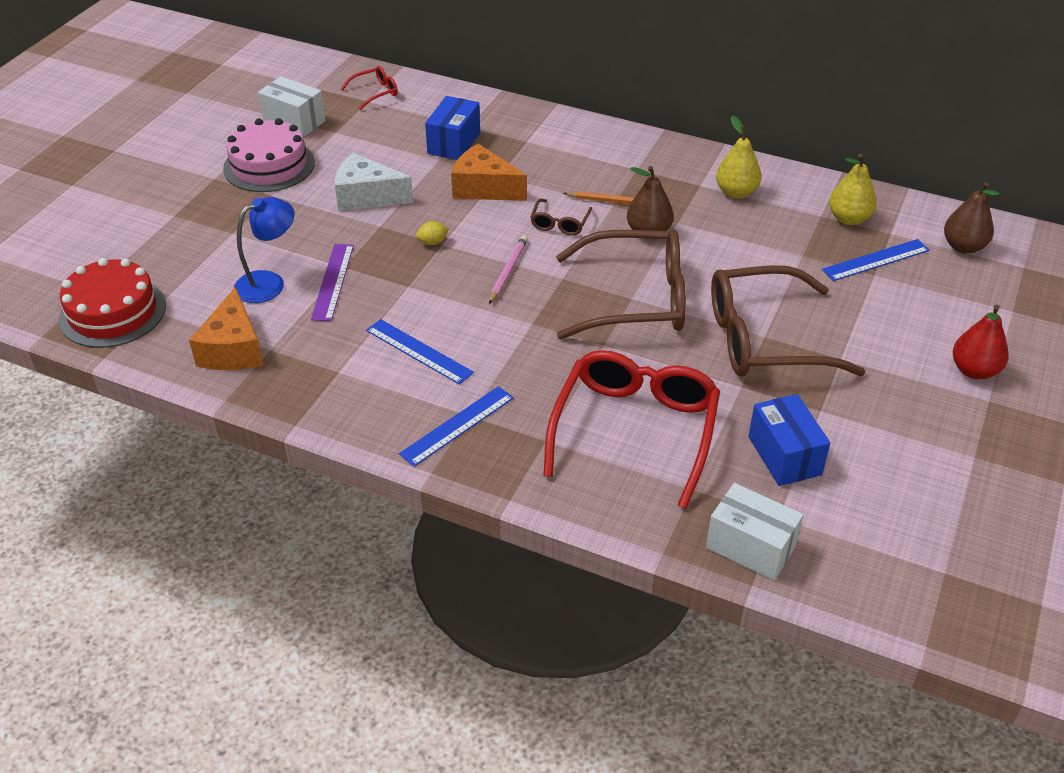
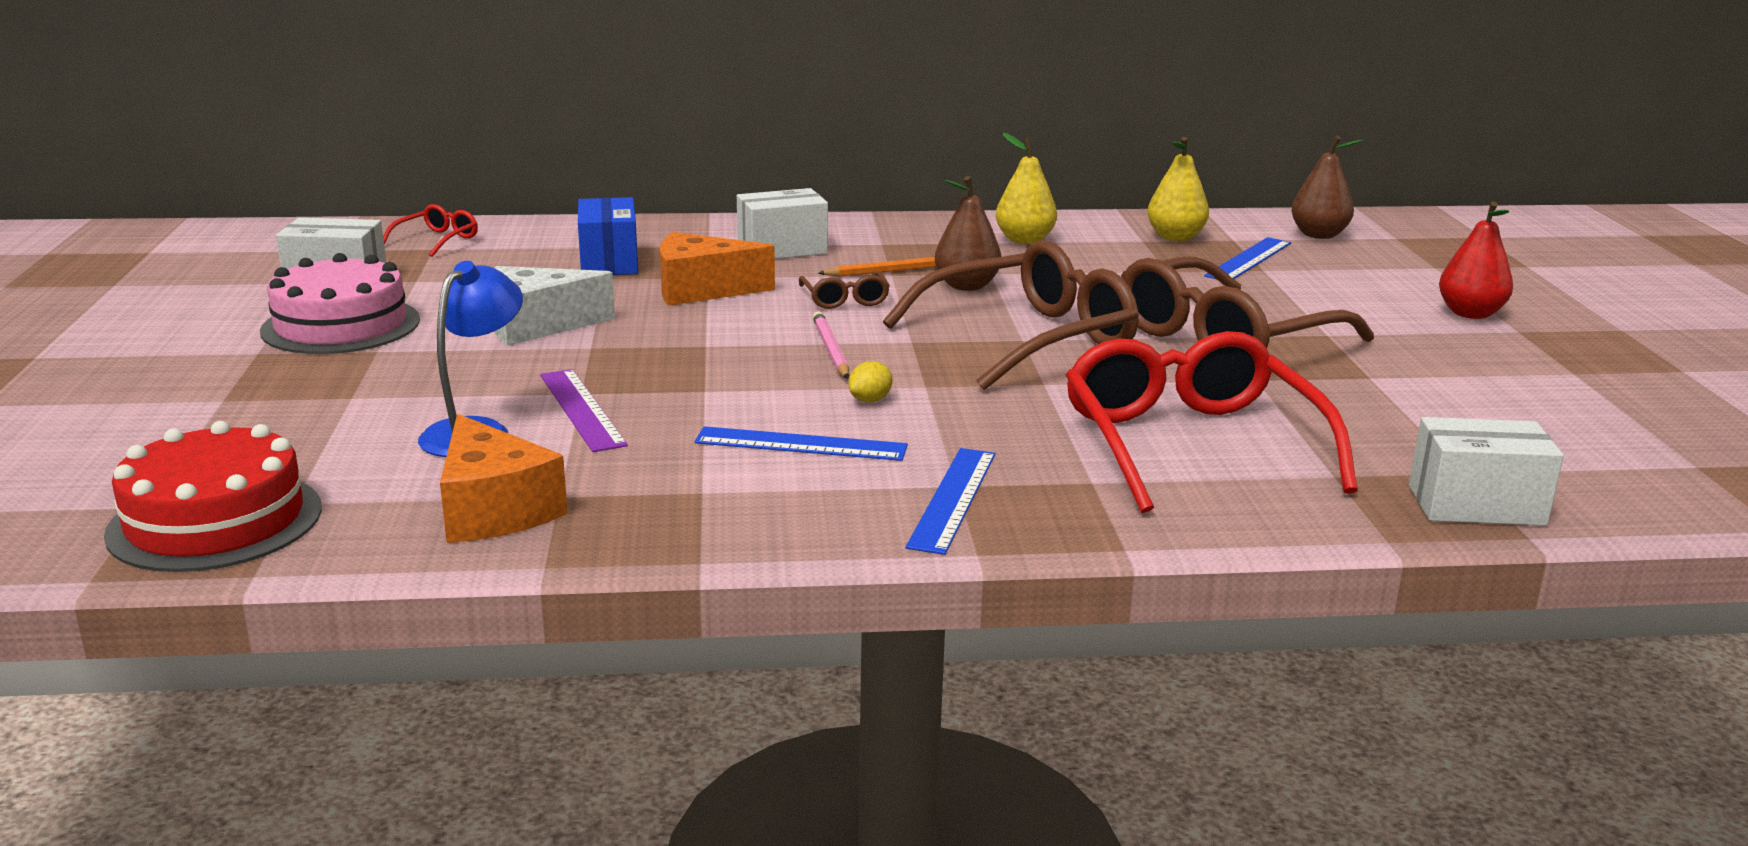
camera: 30 degrees left, 20 degrees down
(432, 242) = (689, 346): yellow lemon -> yellow lemon (870, 400)
(567, 158) = (782, 249): none -> white box
(784, 455) = (1390, 421): blue box -> none

